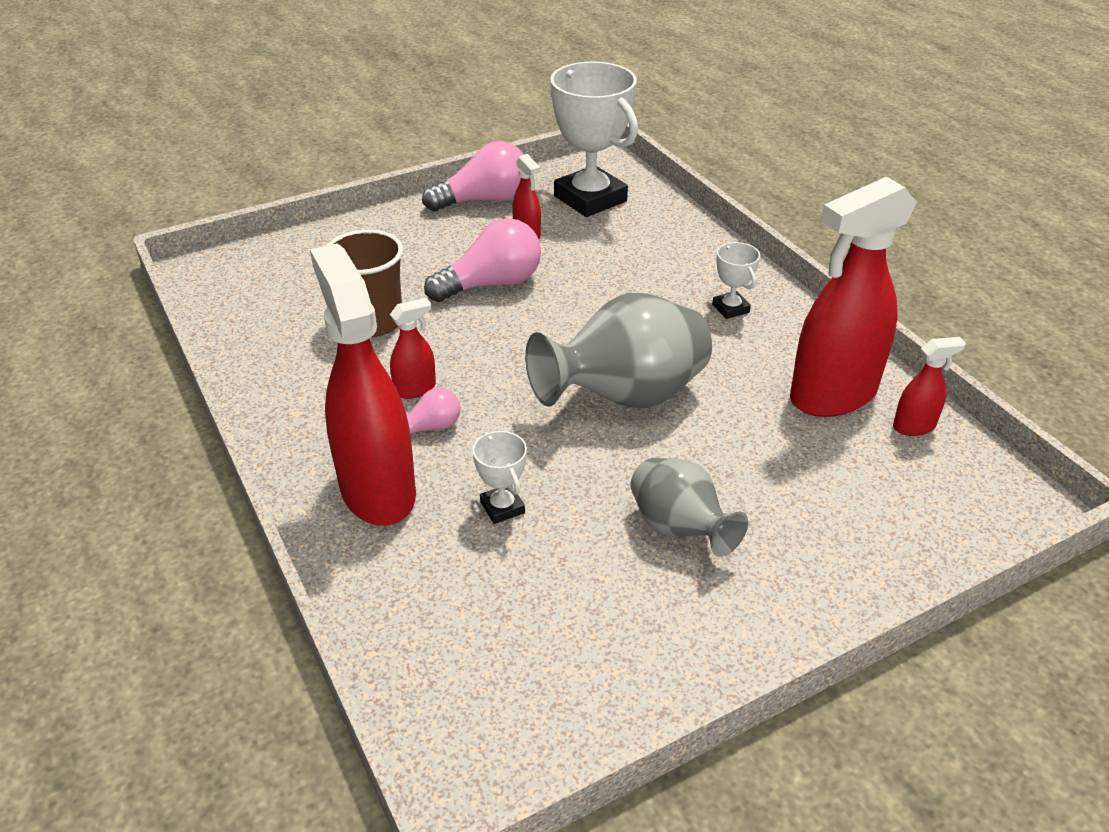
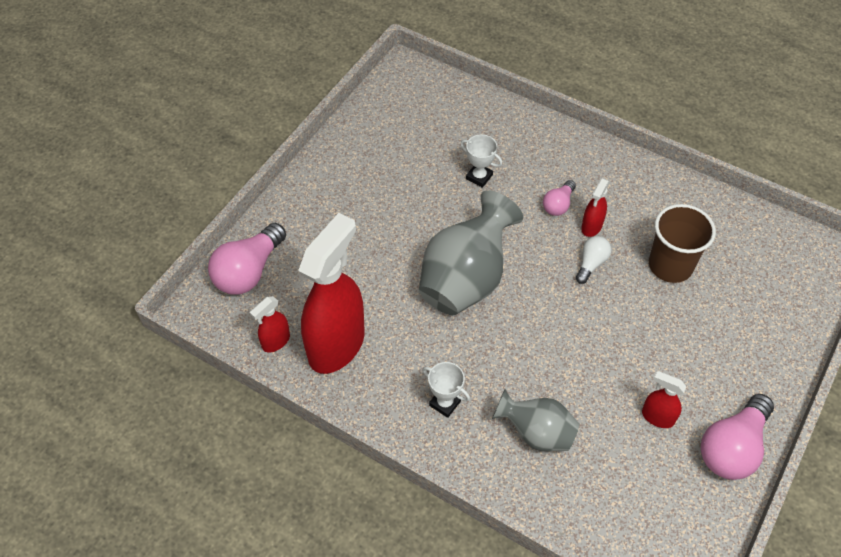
camera: 150 degrees right, 15 degrees up
(377, 490) = (548, 158): red spray bottle -> none
(458, 356) = (591, 264): none -> white light bulb
(491, 284) = (631, 341): pink light bulb -> pink light bulb (249, 271)
(590, 199) = (649, 502): white trophy -> none
(679, 529) = (382, 205): grey vase -> grey vase (536, 433)

